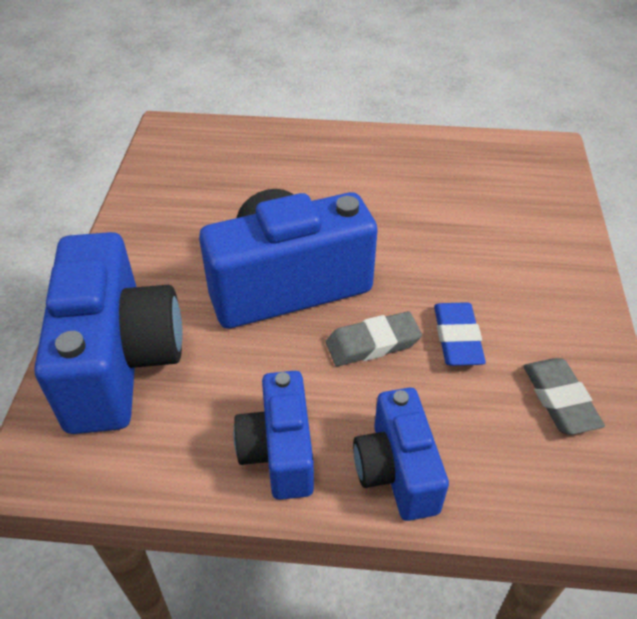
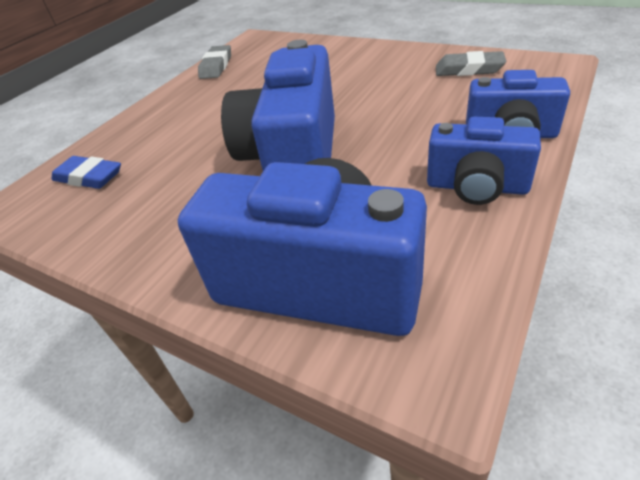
camera: 60 degrees left, 5 degrees down
(373, 343) = (385, 127): grey eraser -> grey eraser (216, 66)
(457, 338) = (399, 94): blue eraser -> blue eraser (89, 177)

